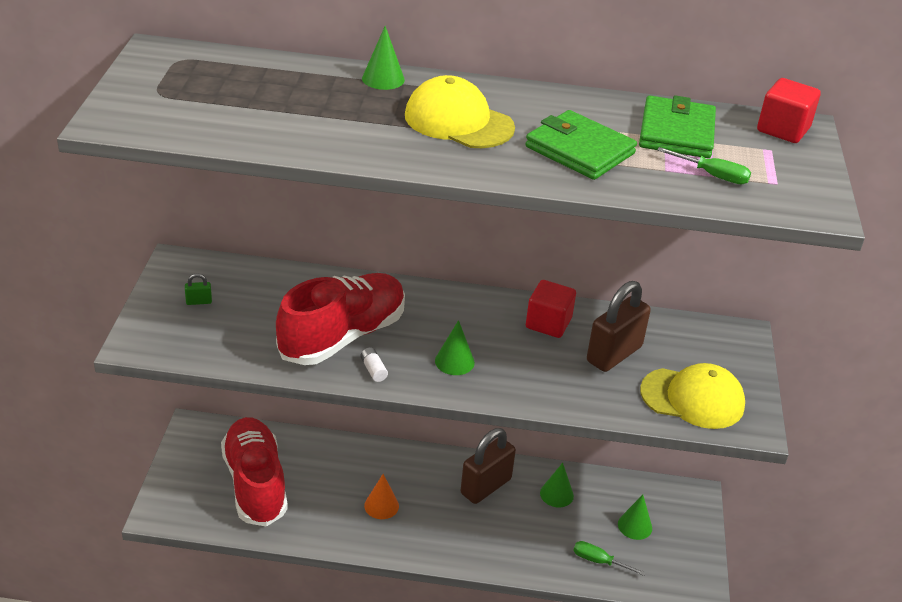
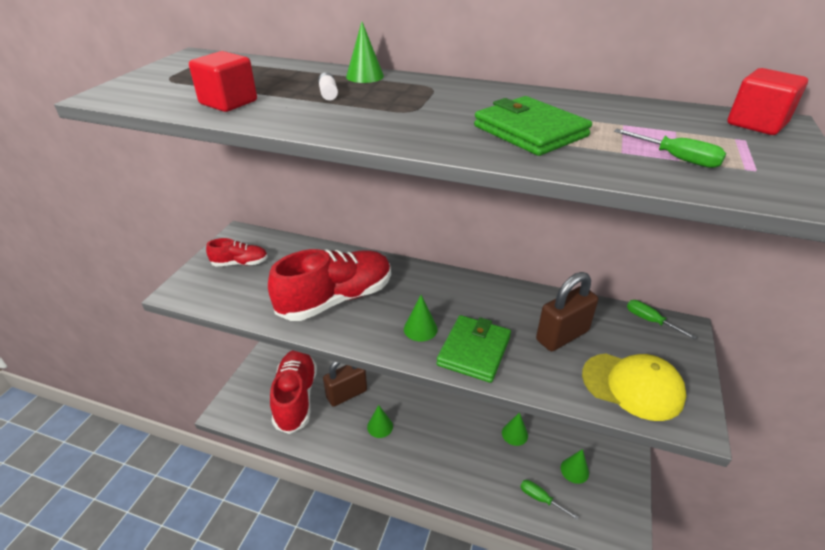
camera: 15 degrees right, 0 degrees up
(199, 301) = (240, 263): green padlock -> red shoe
(373, 370) = (350, 330): white battery -> white battery (328, 94)
(381, 505) = (380, 426): orange cone -> green cone
(458, 121) = (416, 105): yellow cap -> none
(485, 486) = (461, 420): brown padlock -> brown padlock (346, 394)
(548, 323) = (508, 303): red cube -> red cube (228, 102)
(676, 132) = (637, 121): green wallet -> green wallet (474, 351)
(706, 329) = (649, 320): none -> green screwdriver

